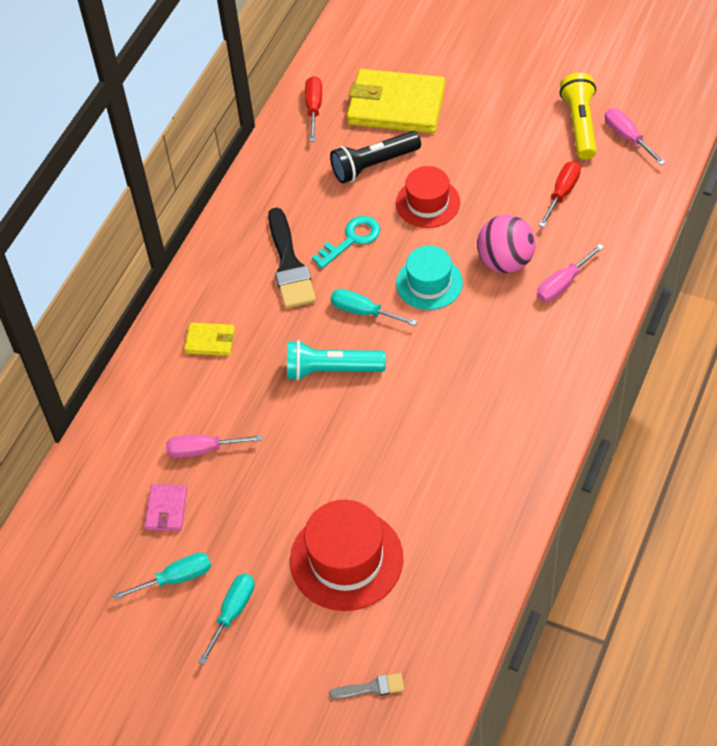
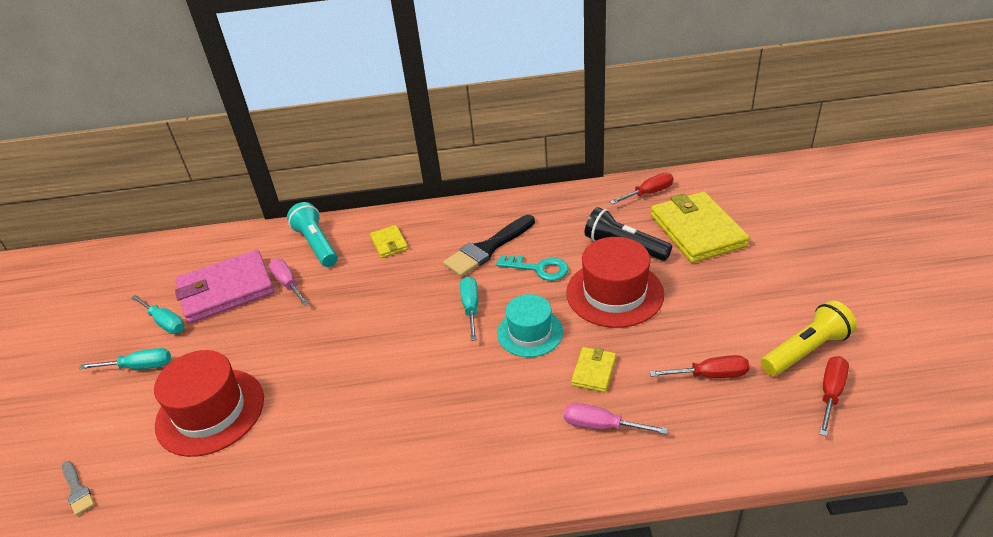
camera: 60 degrees right, 15 degrees down
(166, 509) = (226, 290): pink wallet -> pink wallet, size x2.13
(331, 370) = (400, 316): turquoise flashlight -> turquoise flashlight (316, 244)
(428, 203) = (614, 293): red hat -> red hat, size x1.52
(505, 261) = (594, 371): pink ball -> yellow wallet
(627, 137) = (831, 393): pink screwdriver -> red screwdriver

